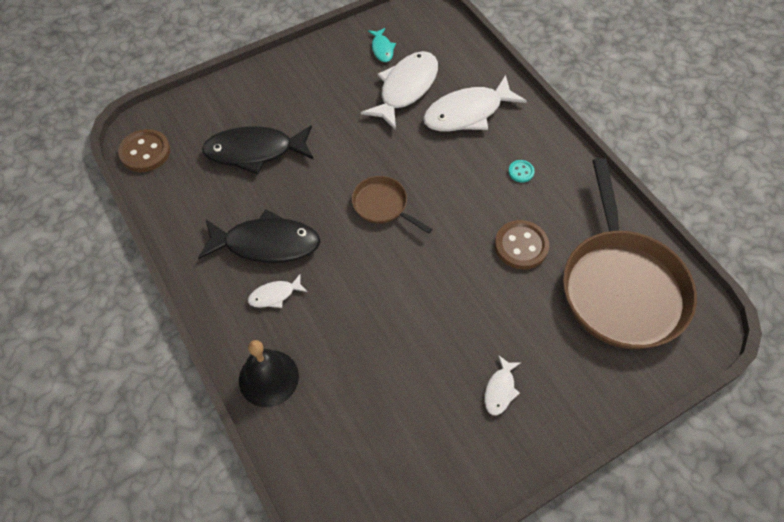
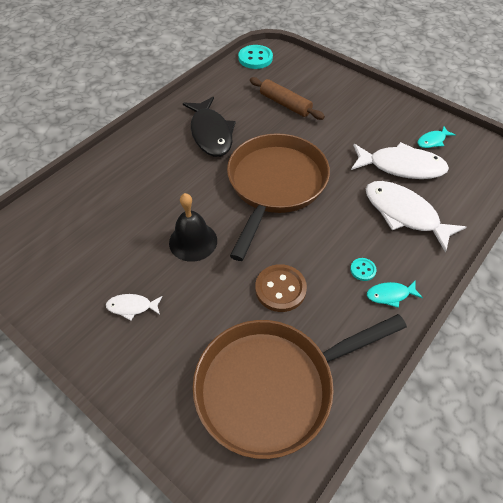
camera: 70 degrees right, 5 degrees down
(145, 152) = (255, 58): brown button -> turquoise button
(255, 151) = (285, 104): black fish -> brown rolling pin
(268, 378) = (107, 166): black bell -> black bell (193, 241)
(275, 295) = (171, 150): white fish -> none
(383, 205) = (275, 185): brown pan -> brown pan, size x2.17
(554, 163) = (390, 295): none -> turquoise fish

